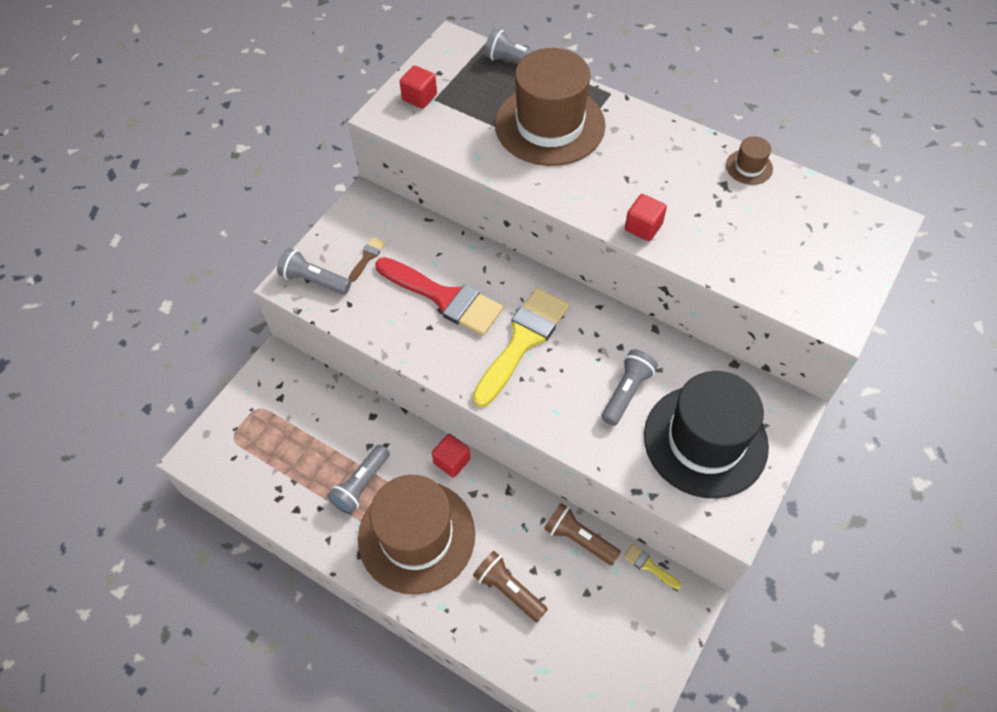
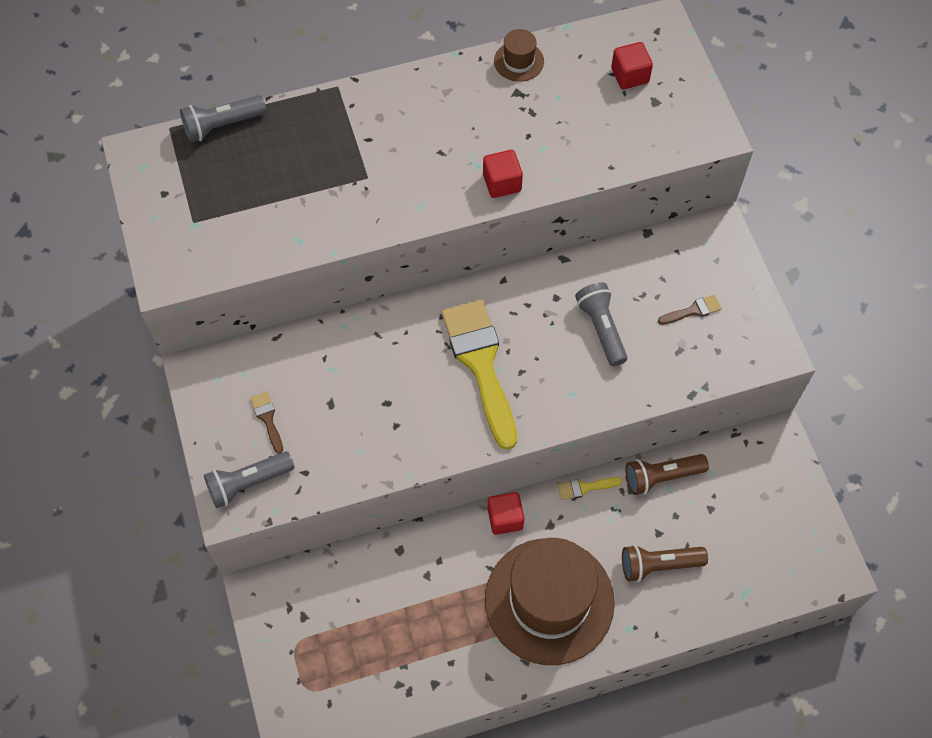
camera: 50 degrees left, 5 degrees up
(361, 485) = (460, 610): grey flashlight -> none
(419, 97) = (177, 232): red cube -> red cube (629, 75)
(444, 298) = (377, 390): red brush -> none
(550, 125) = (323, 159): brown hat -> none
(649, 565) = (727, 445): yellow brush -> yellow brush (585, 487)
(705, 440) = (693, 310): black hat -> brown brush

